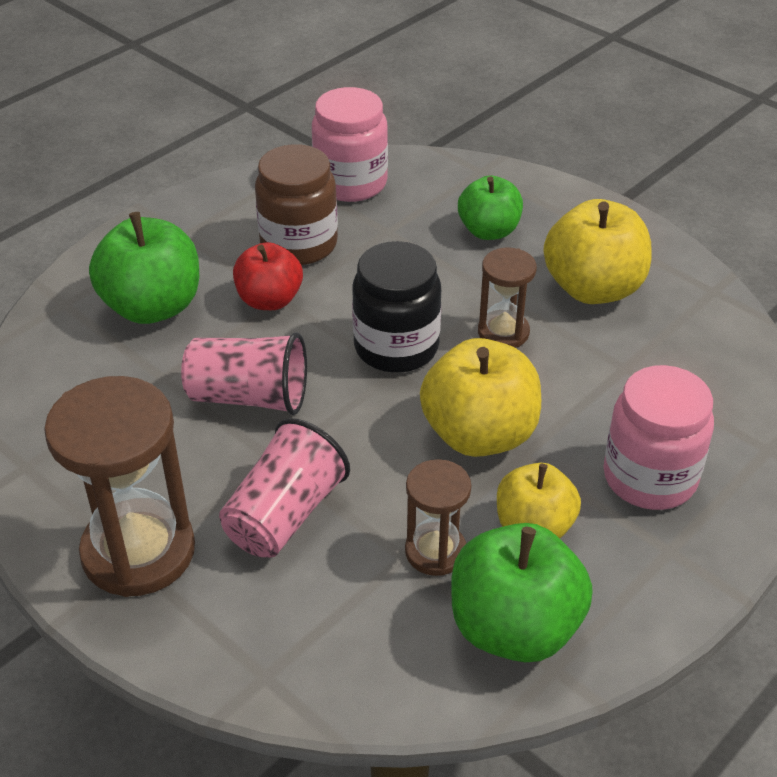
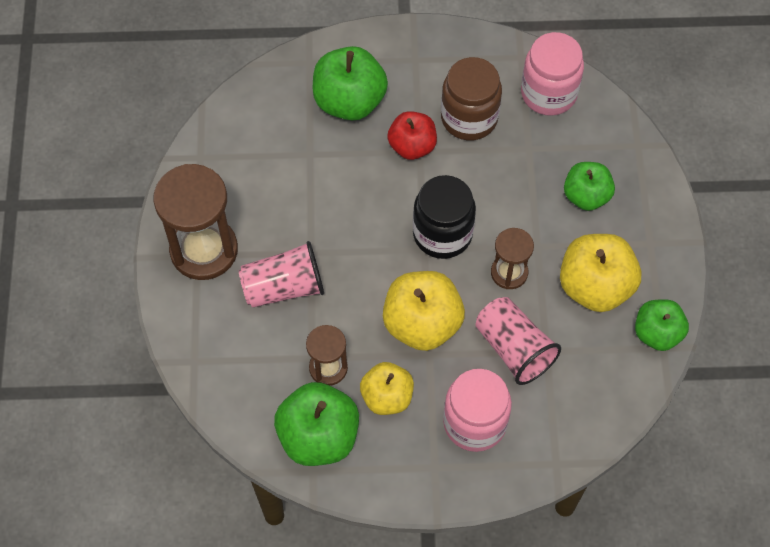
camera: 45 degrees right, 20 degrees up
(249, 397) = (337, 203): pink cup -> pink cup (514, 349)
(694, 284) = (657, 333): none -> green apple

